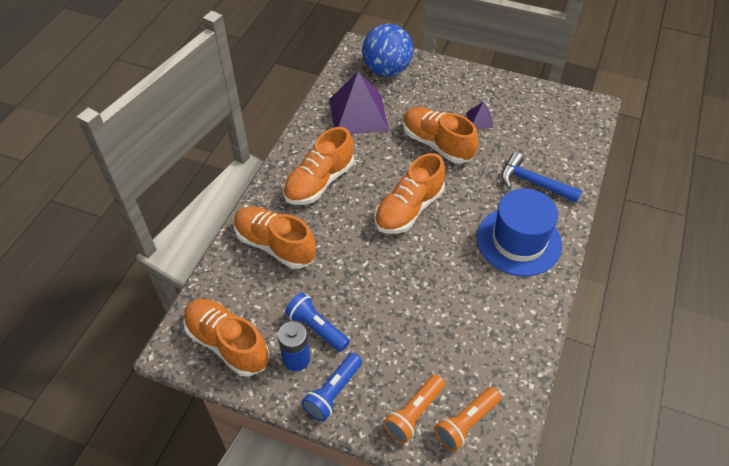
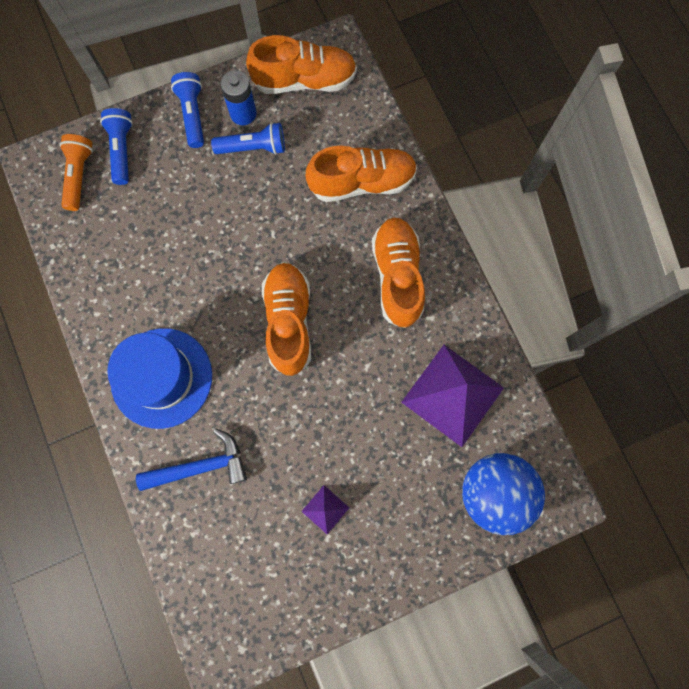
camera: 135 degrees right, 25 degrees up
(414, 413) = (122, 150): orange flashlight -> blue flashlight
(437, 144) = (336, 429): orange shoe -> none

